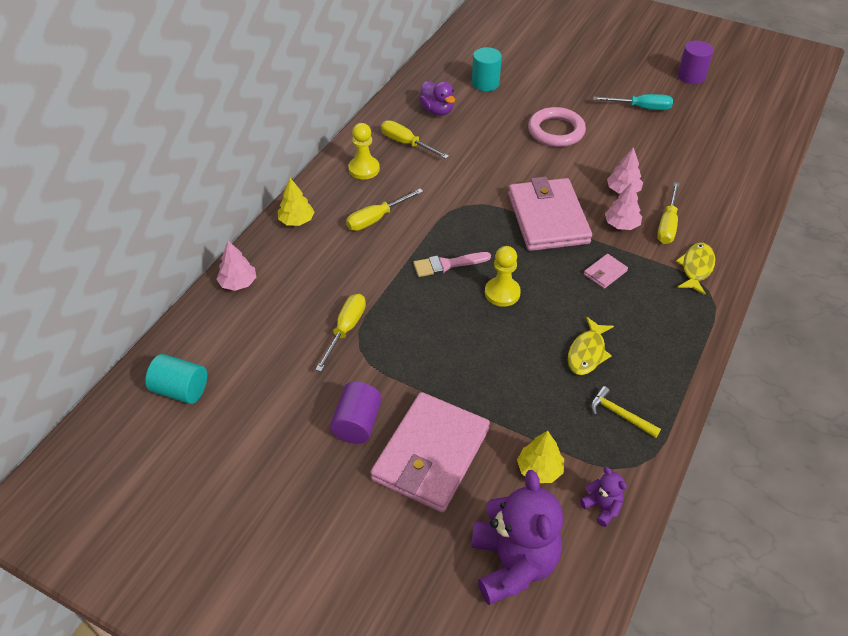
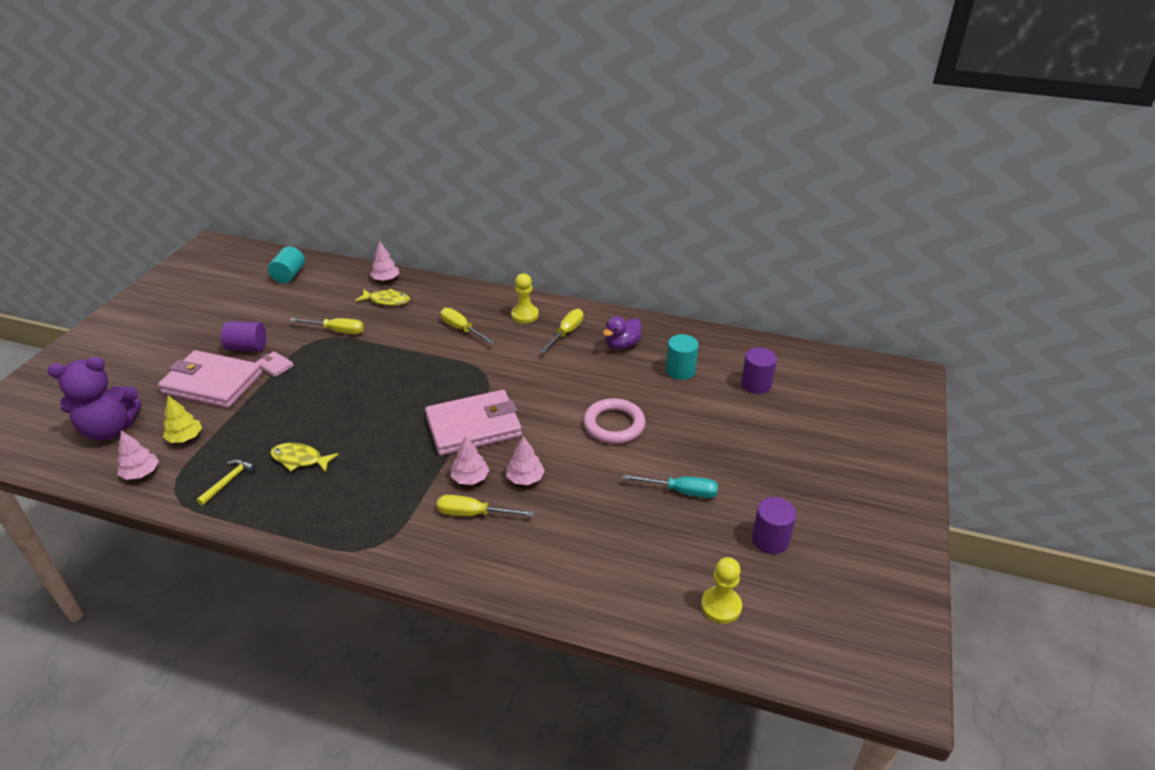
camera: 80 degrees right, 10 degrees down
(296, 220) = (455, 293): yellow tree -> none
(447, 264) = (408, 372): pink brush -> none
(502, 293) = (374, 405): yellow pawn -> yellow pawn (721, 606)
(513, 48) = (756, 384): none -> purple cylinder
(602, 507) = (141, 473): purple teddy bear -> pink tree
(605, 273) = (400, 468): pink wallet -> pink wallet (275, 366)
(641, 108) = (681, 491): turquoise screwdriver -> turquoise screwdriver turned 75 degrees counterclockwise
(696, 268) = (408, 536): yellow fish -> yellow fish (386, 301)

